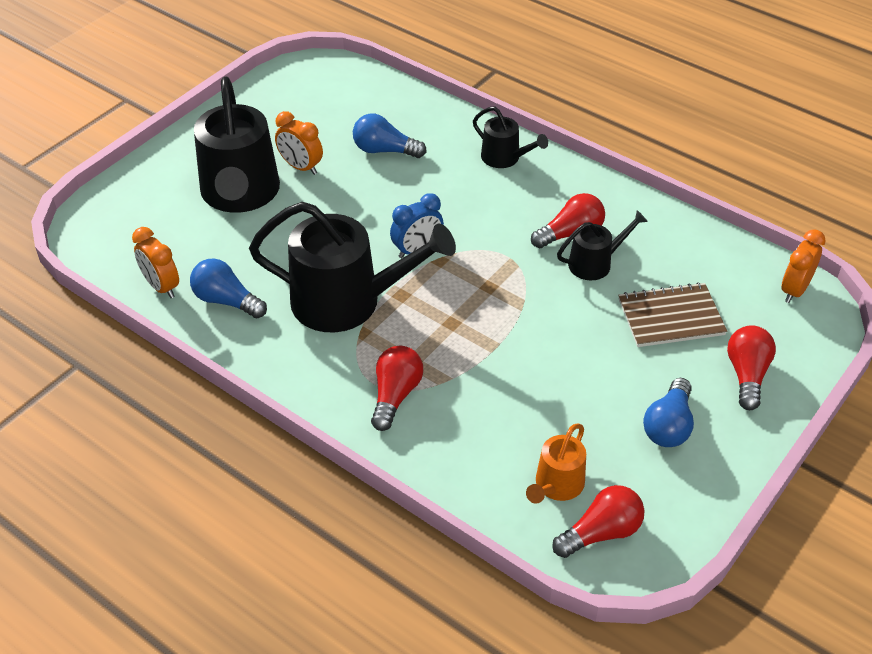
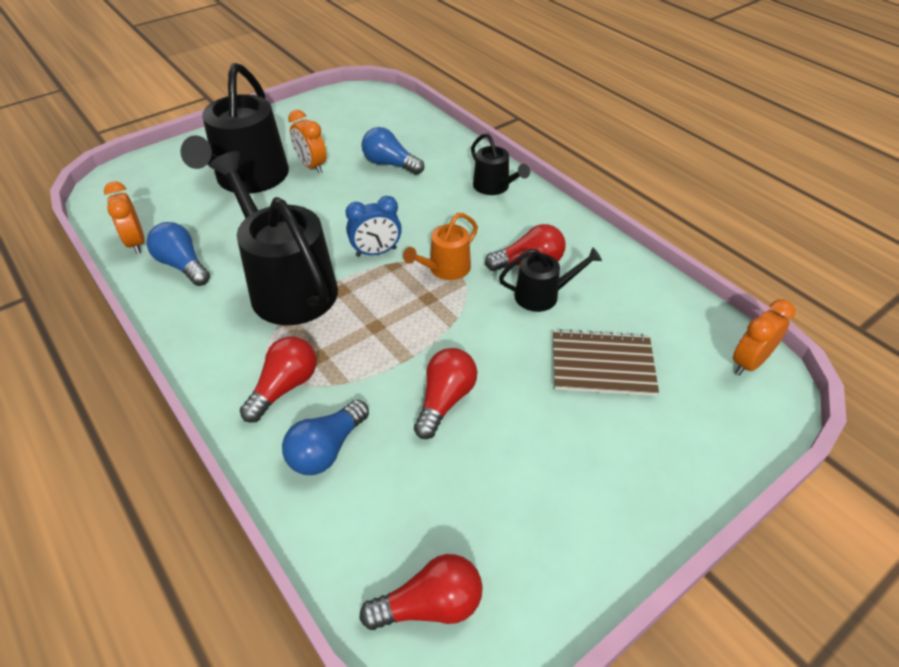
camera: 15 degrees right, 0 degrees up
(347, 301) = (288, 286): black watering can -> black watering can turned 150 degrees counterclockwise
(557, 485) = (404, 530): orange watering can -> orange watering can (445, 269)
(668, 426) = (558, 487): blue light bulb -> blue light bulb (326, 449)
(747, 375) = (668, 447): red light bulb -> red light bulb (445, 400)

